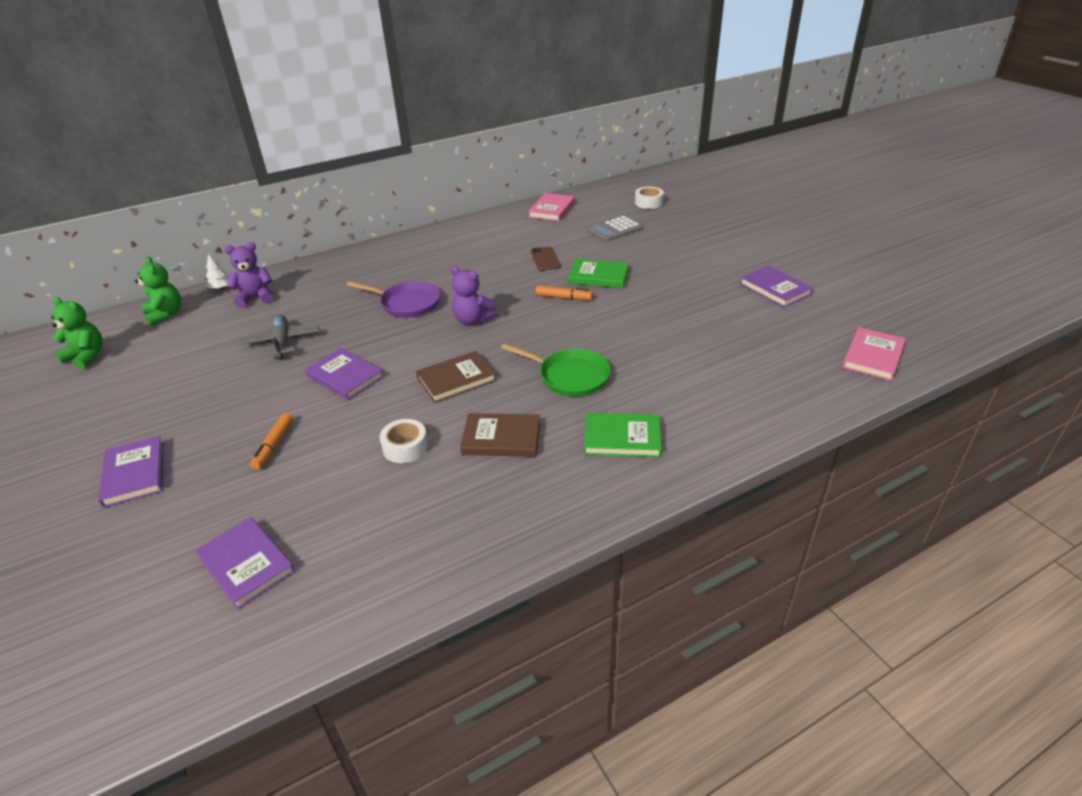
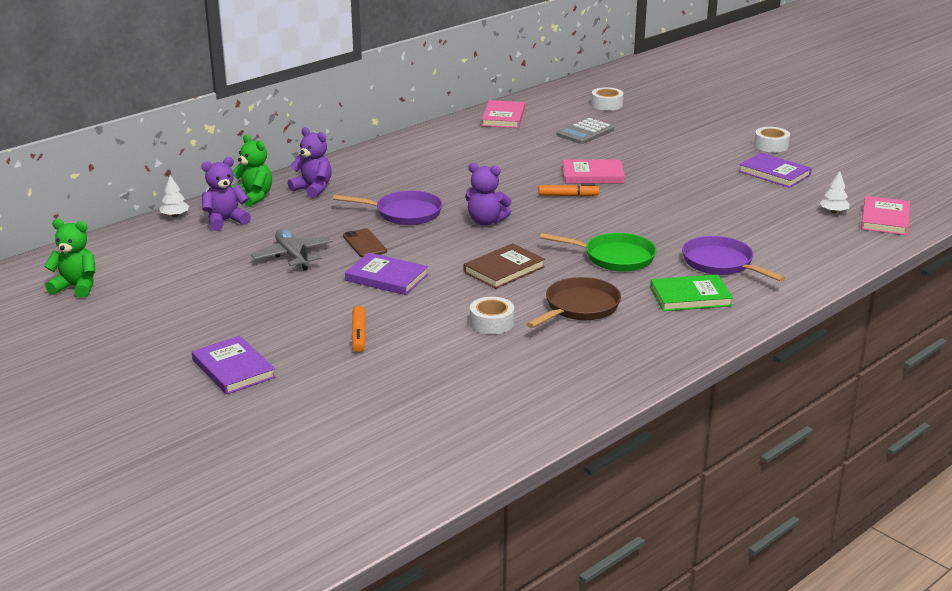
camera: 15 degrees left, 10 degrees down
(165, 314) = (131, 244): green teddy bear -> green teddy bear (253, 197)
(246, 565) = (407, 414): purple book -> none
(349, 270) = (313, 189): none -> purple teddy bear
(501, 438) = (579, 307): brown book -> brown pan
(545, 259) = (527, 164): brown phone -> brown phone (364, 244)
(598, 276) = (593, 175): green book -> pink book
(673, 397) = (721, 263): none -> purple pan
(784, 257) = (771, 145): none -> white tape
(819, 341) = (833, 211): none -> white tree

